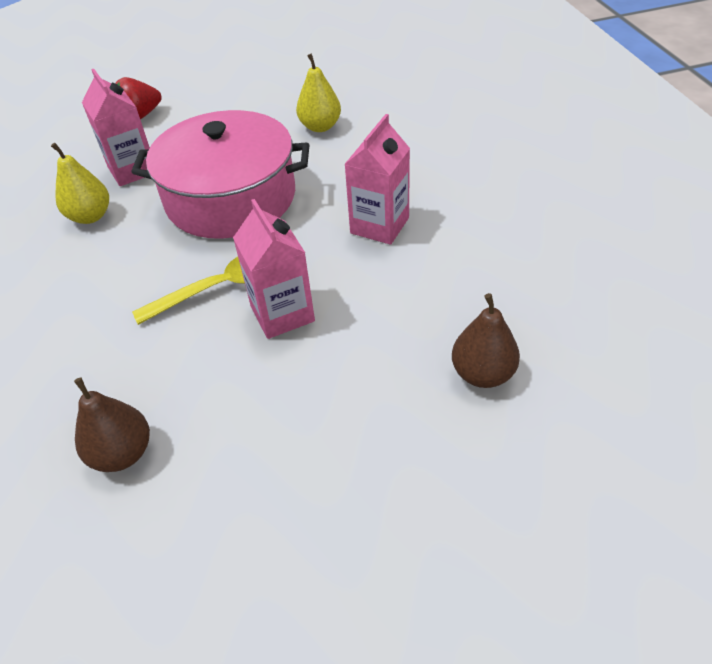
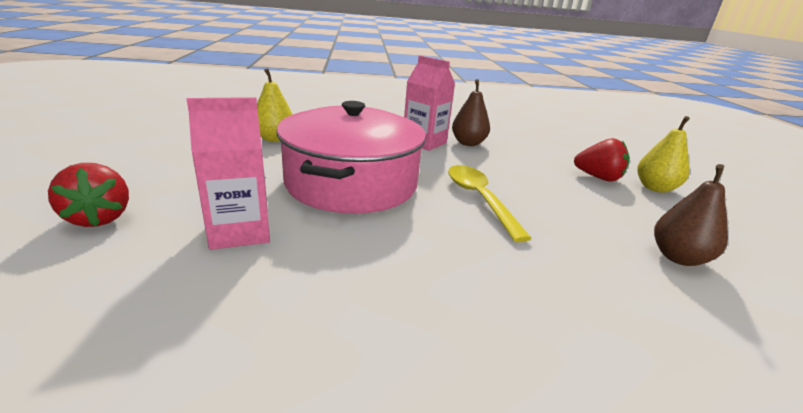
camera: 85 degrees left, 20 degrees down
(90, 216) = (320, 268): yellow pear -> yellow pear (655, 188)
(282, 313) = (512, 181): pink carton -> none
(338, 411) = (598, 177): none -> red strawberry
(482, 373) = (558, 143): brown pear -> brown pear (468, 143)

